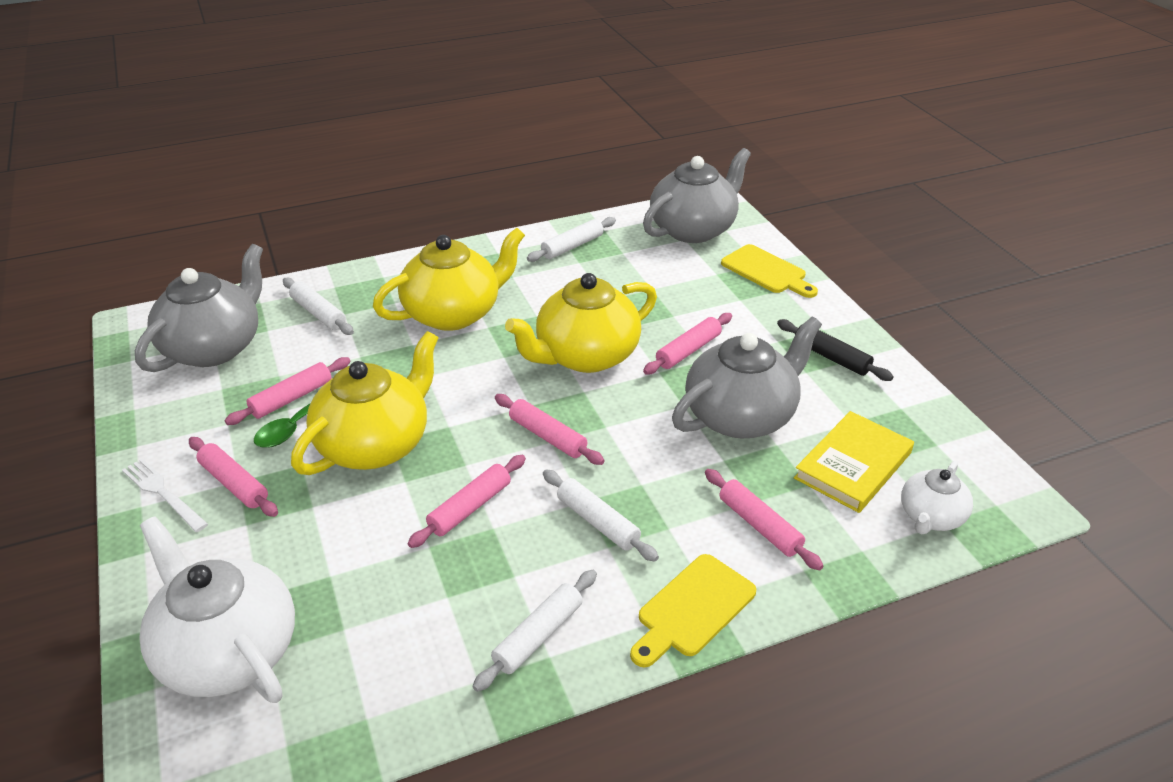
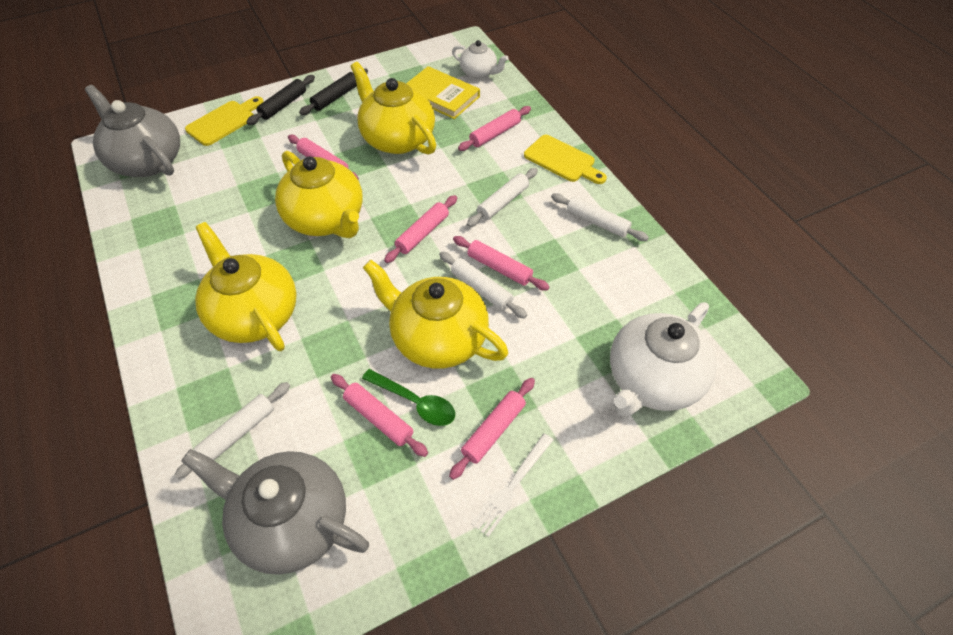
camera: 95 degrees left, 15 degrees up
(572, 246) = (155, 239): white rolling pin -> white rolling pin (481, 289)
(741, 416) = (397, 139): grey teapot -> yellow teapot
(806, 313) = (283, 105): none -> black rolling pin

